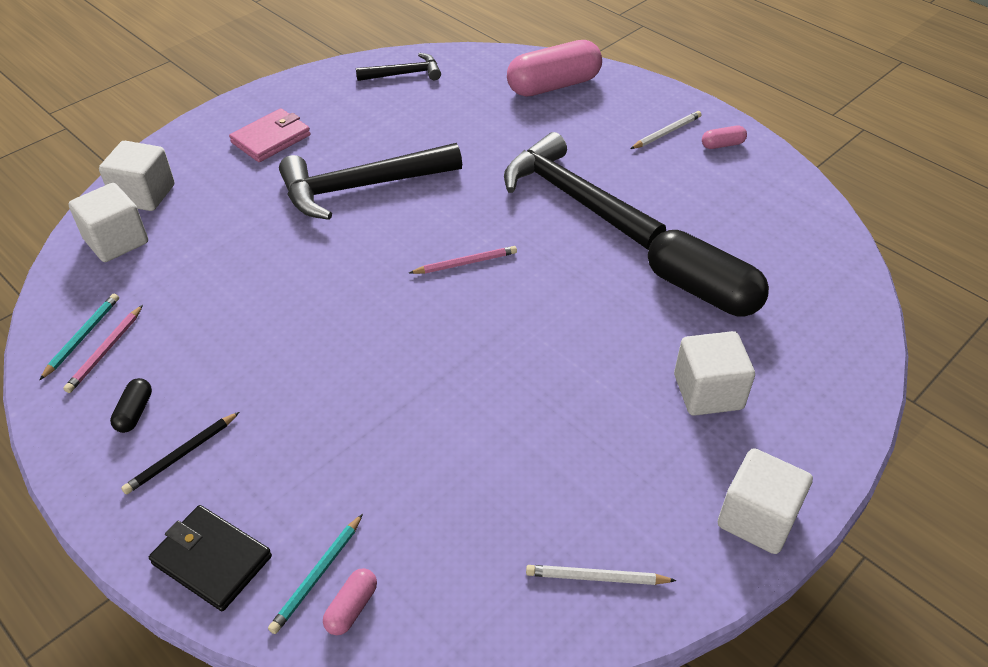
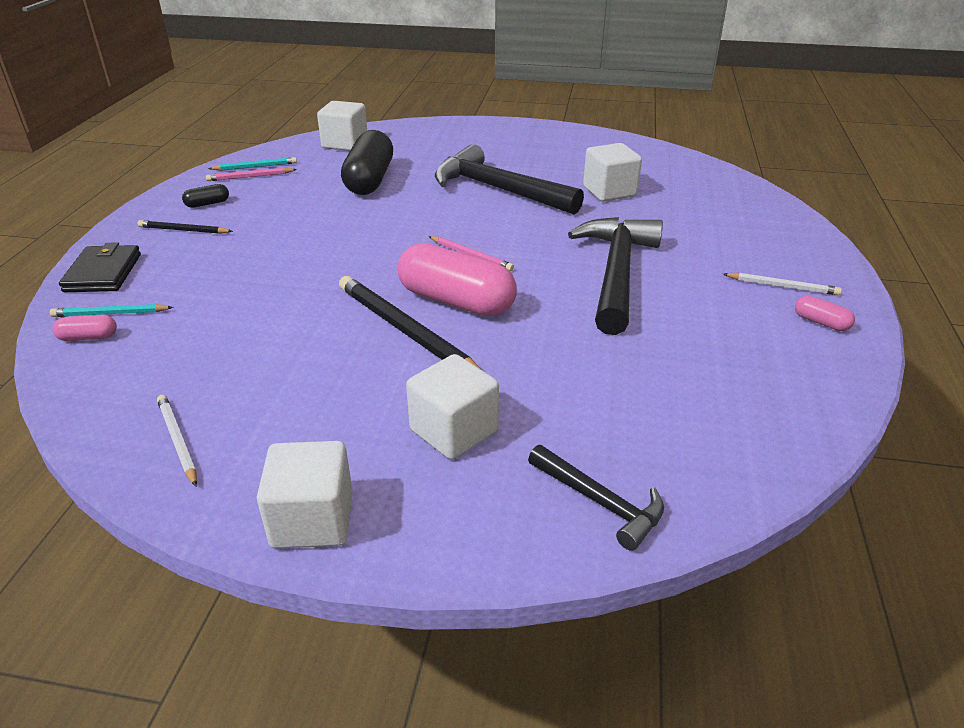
camera: 55 degrees right, 10 degrees down
(144, 194) = (395, 134): white cube -> white cube (609, 191)
(271, 139) = (502, 145): pink wallet -> none
(404, 74) = (646, 157): black hammer -> black hammer (600, 502)
(552, 359) = (407, 331): none -> black pencil
(553, 85) = (745, 213): pink capsule -> pink capsule (456, 301)
(702, 291) = (588, 381): black capsule -> black capsule (369, 180)

